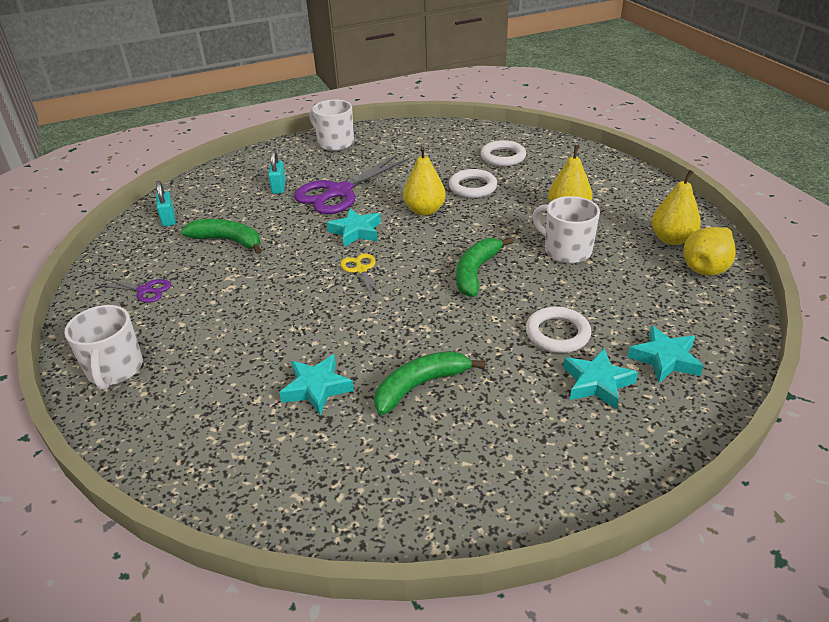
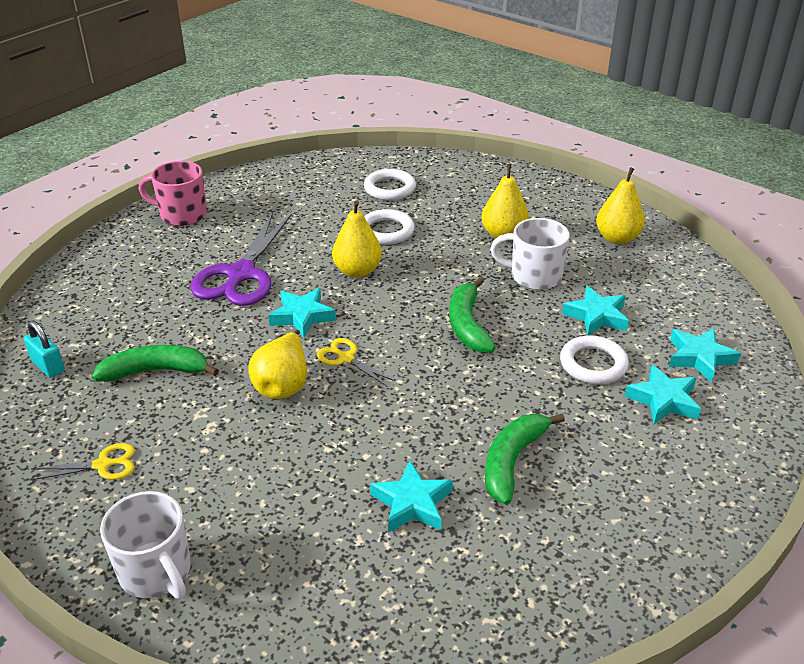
camera: 30 degrees left, 0 degrees up
(145, 290) = (102, 465): purple scissors -> yellow scissors
(279, 187) = (160, 287): turquoise padlock -> none
(335, 143) = (182, 215): white mug -> pink mug
(595, 296) = (596, 316): none -> turquoise star
(707, 267) = (666, 258): yellow pear -> yellow pear (283, 385)

